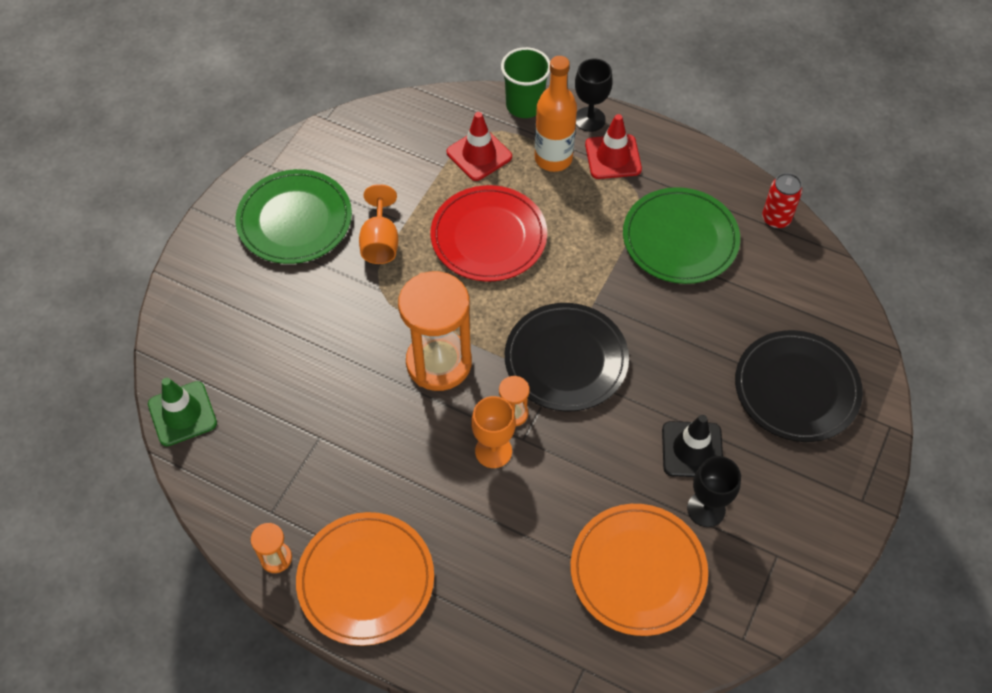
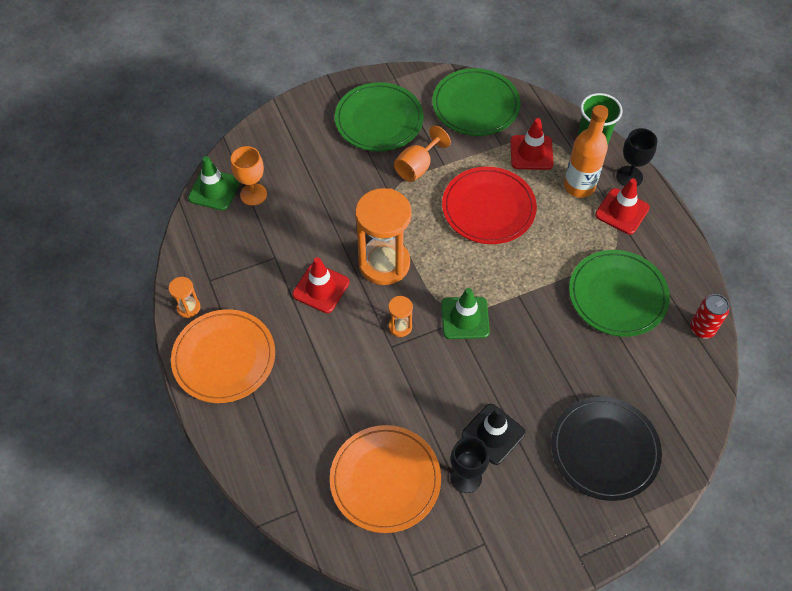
camera: 40 degrees right, 0 degrees up
(381, 141) = (475, 105): none -> green plate
(398, 434) = (321, 288): none -> red traffic cone
(493, 451) = (366, 340): orange goblet -> orange goblet (253, 194)
(566, 360) = (465, 318): black plate -> green traffic cone

